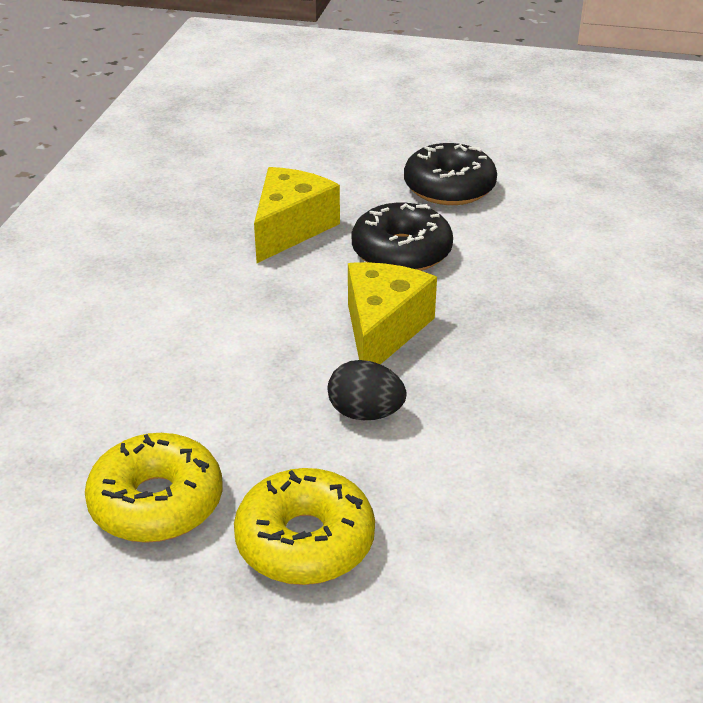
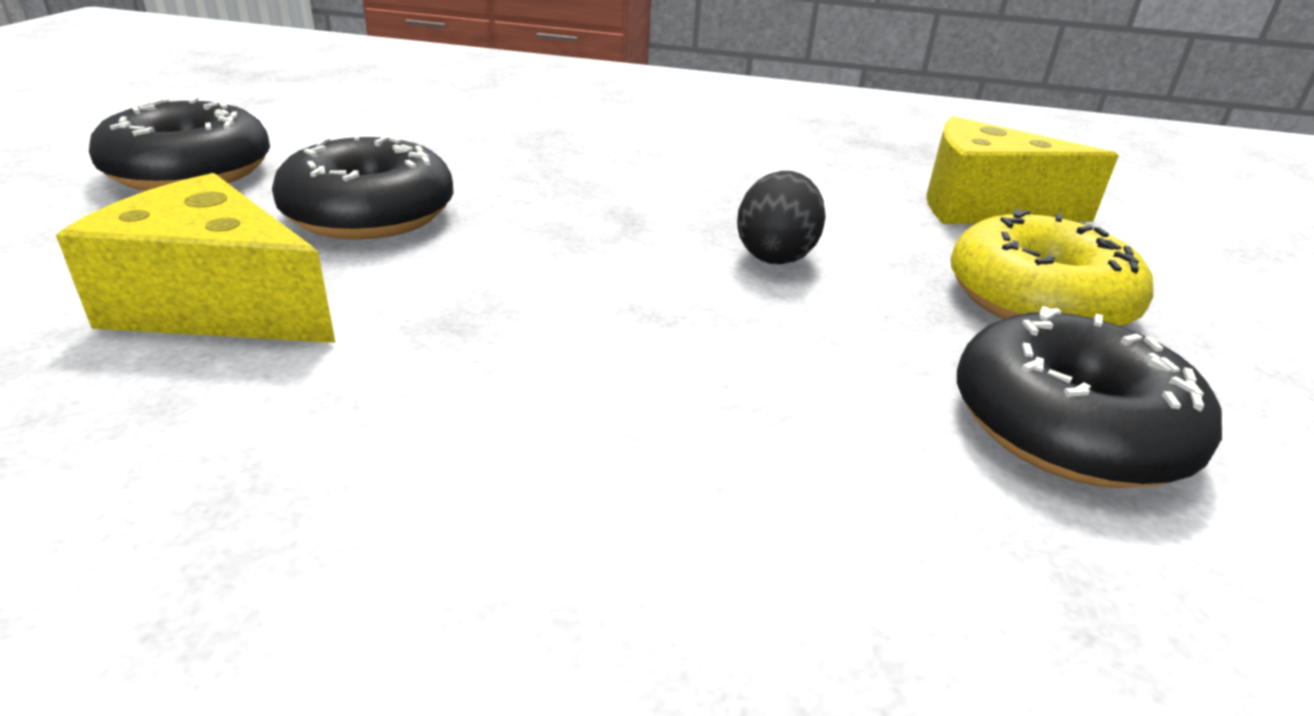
camera: 95 degrees left, 5 degrees down
(156, 502) = (1068, 427): yellow donut -> black donut
(382, 330) = (582, 236): yellow cheese -> yellow cheese (984, 206)

